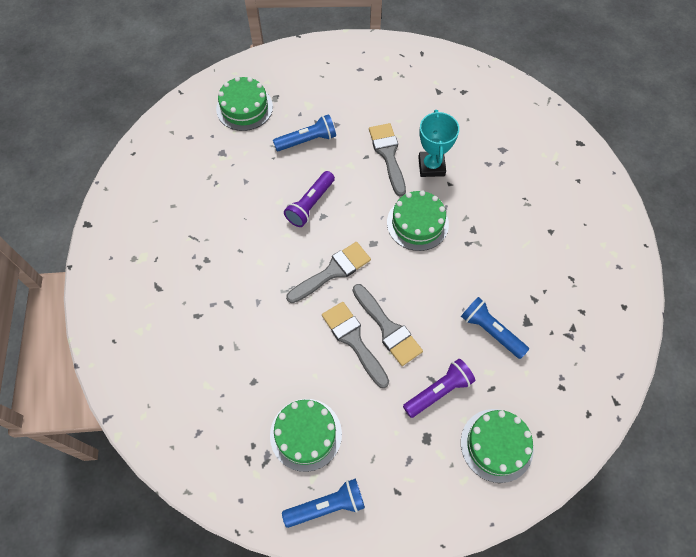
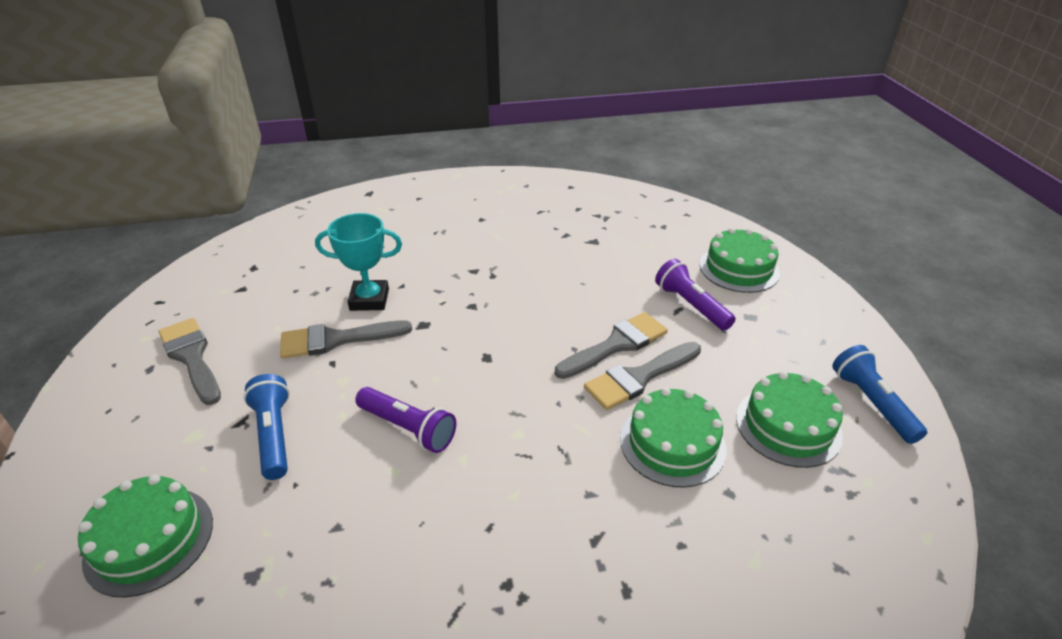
camera: 90 degrees left, 25 degrees down
(333, 271) = (532, 400): grey brush -> grey brush (191, 357)
(417, 223) = (458, 315): green cake -> green cake (672, 443)
(491, 331) = (608, 265): blue flashlight -> none

